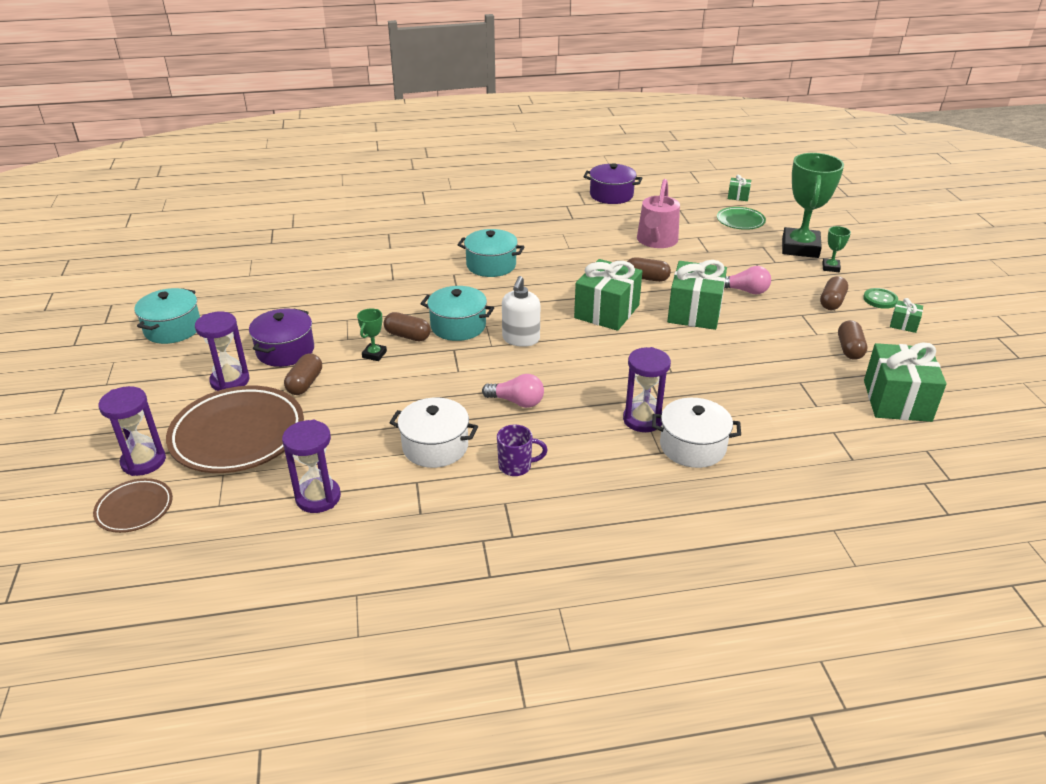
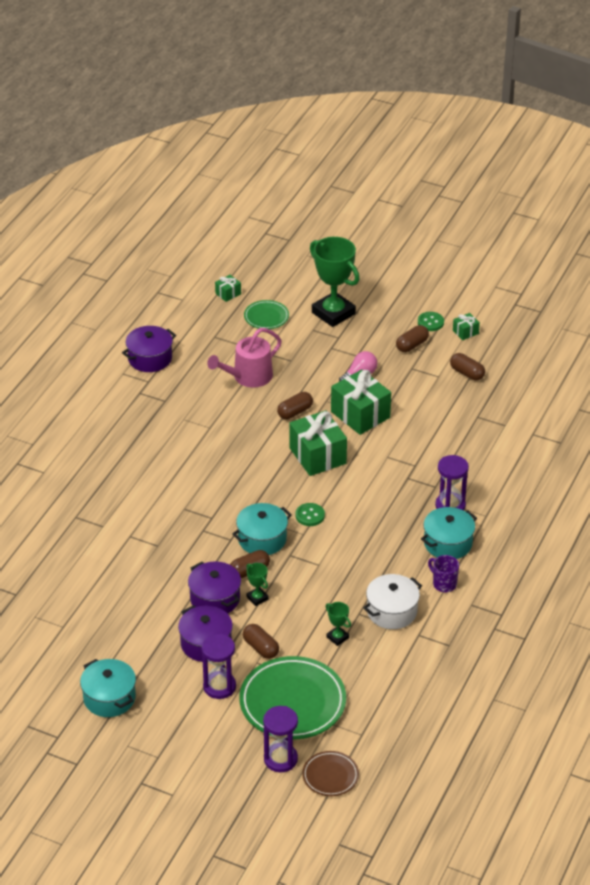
camera: 55 degrees left, 5 degrees up
(238, 435) = (292, 702): brown plate -> green plate
(318, 497) = (395, 685): purple hourglass -> none
(351, 332) = (215, 599): none -> purple pot
(491, 265) = (192, 482): turquoise pot -> turquoise pot (448, 543)
(516, 466) = (443, 584): purple mug -> purple mug turned 75 degrees counterclockwise
(517, 402) = (380, 552): pink light bulb -> none
(521, 339) = (310, 515): white soap dispenser -> green button
(656, 241) = (248, 377): pink watering can -> pink watering can turned 90 degrees clockwise
(692, 446) = (493, 499): white pot -> none
(830, 267) = (372, 317): green trophy -> green trophy (337, 637)
(831, 302) = (412, 345): brown capsule -> brown capsule turned 75 degrees clockwise
(897, 400) = (530, 389): green gift -> none

